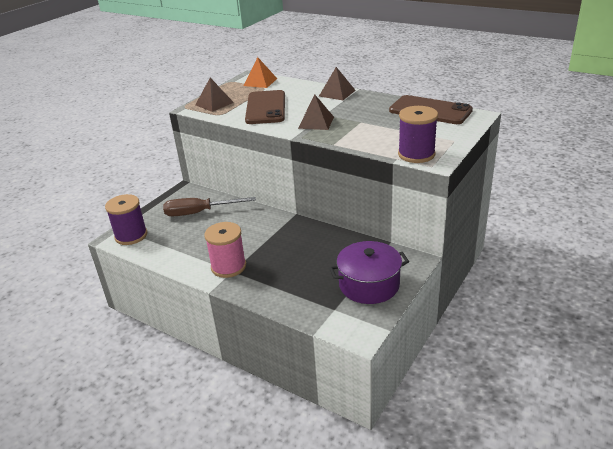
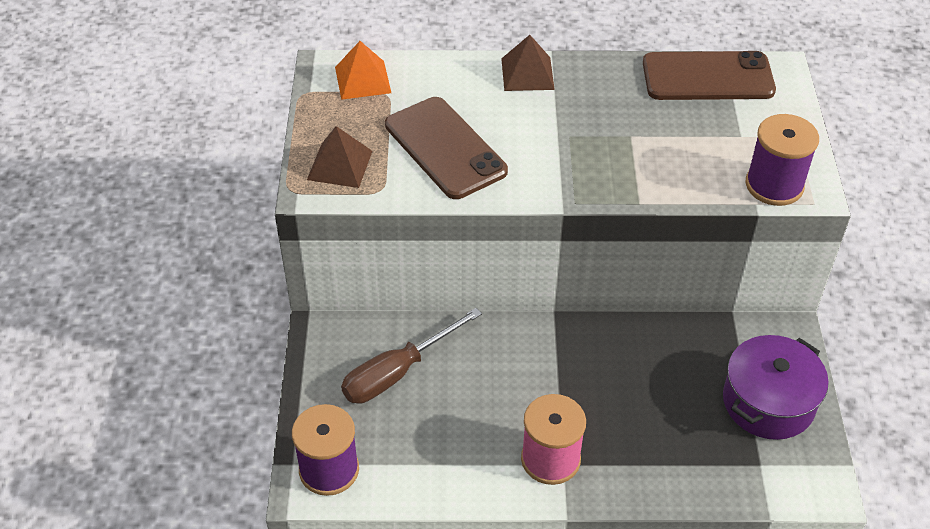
camera: 35 degrees left, 15 degrees up
(316, 122) = (564, 159): brown pyramid -> none

